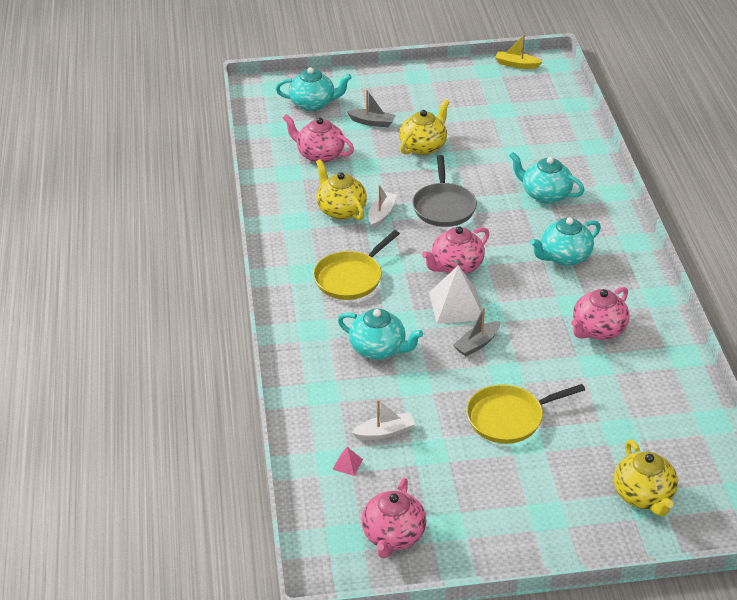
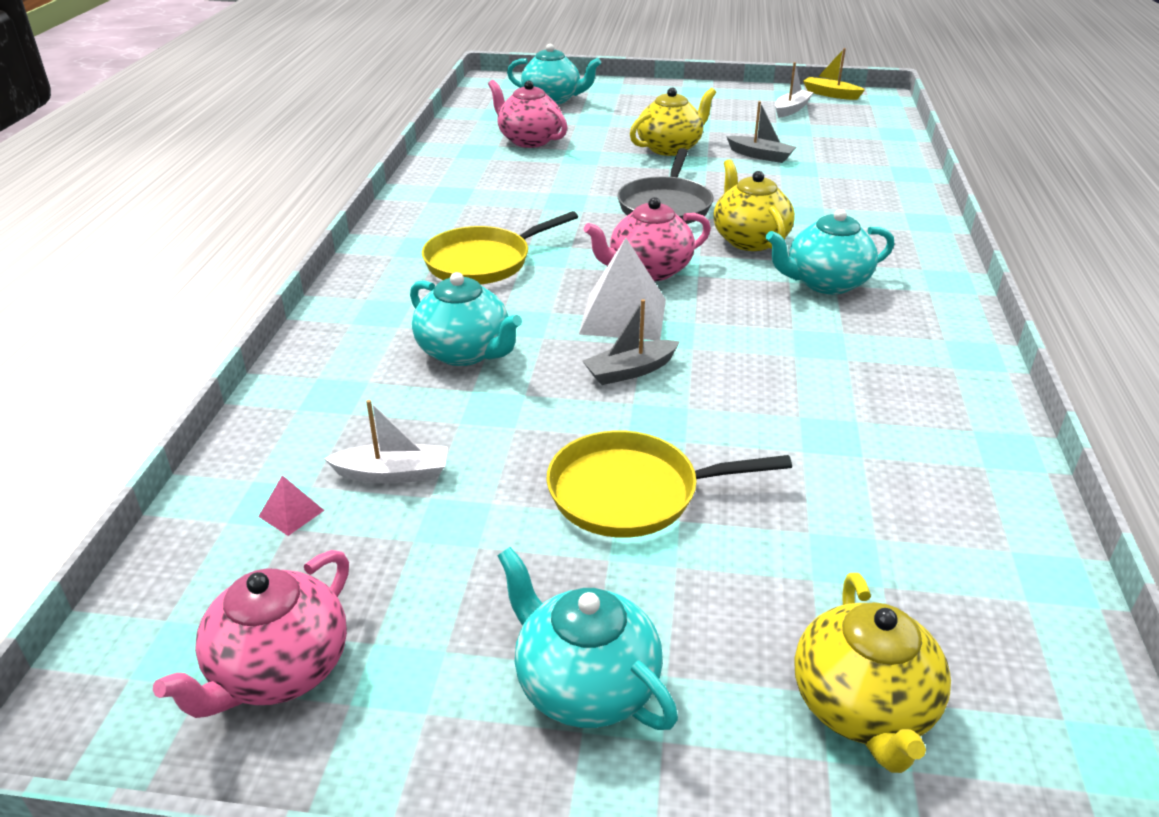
camera: 15 degrees right, 5 degrees down
(340, 210) = (519, 192): yellow teapot -> yellow teapot (749, 240)
(372, 122) = (616, 121): grey boat -> grey boat (760, 156)
(381, 214) = (572, 203): white boat -> white boat (791, 109)
(545, 194) = (822, 212): turquoise teapot -> turquoise teapot (584, 685)
(598, 330) = (851, 385): pink teapot -> none

